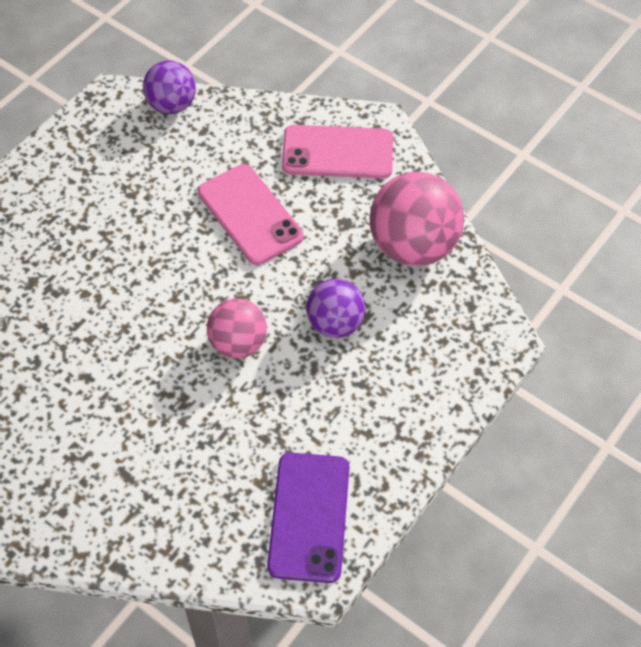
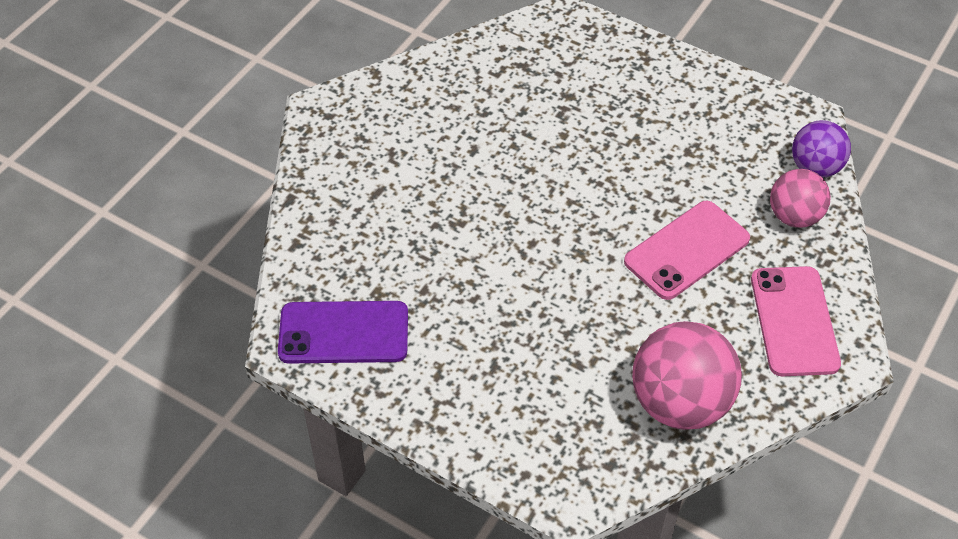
camera: 85 degrees right, 5 degrees down
(238, 343) = (526, 257): pink ball -> pink ball (794, 216)
(335, 323) = (564, 337): purple ball -> none

